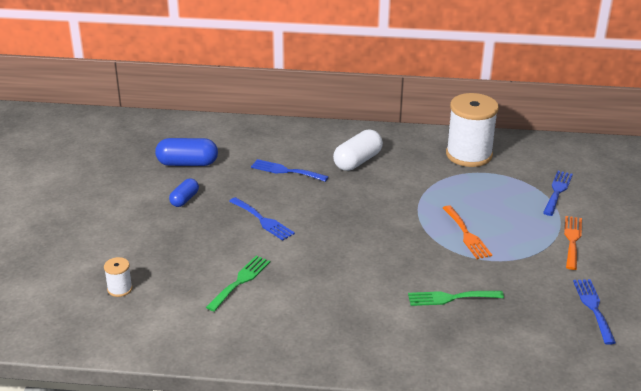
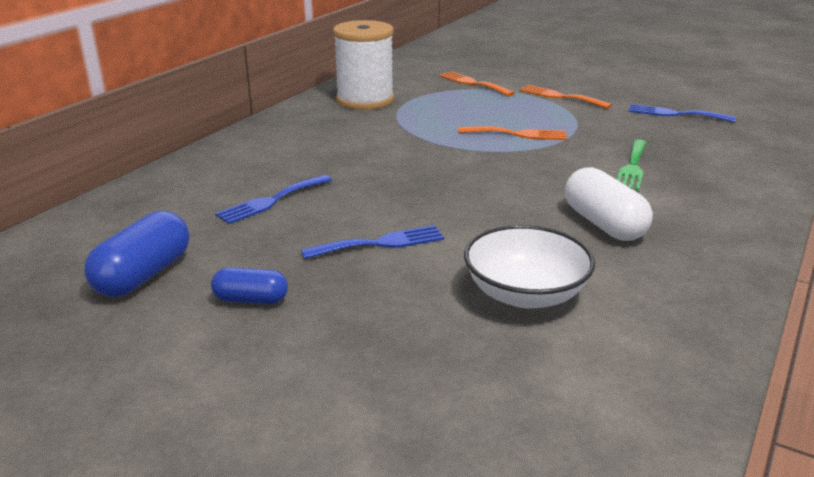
camera: 65 degrees left, 5 degrees down
(120, 289) = (476, 432): white spool -> none
(184, 199) = (251, 300): blue capsule -> blue capsule turned 45 degrees counterclockwise
(240, 281) = (525, 294): green fork -> white bowl
(357, 161) = (306, 153): white capsule -> white capsule (603, 224)
(557, 191) = (473, 83): blue fork -> orange fork

